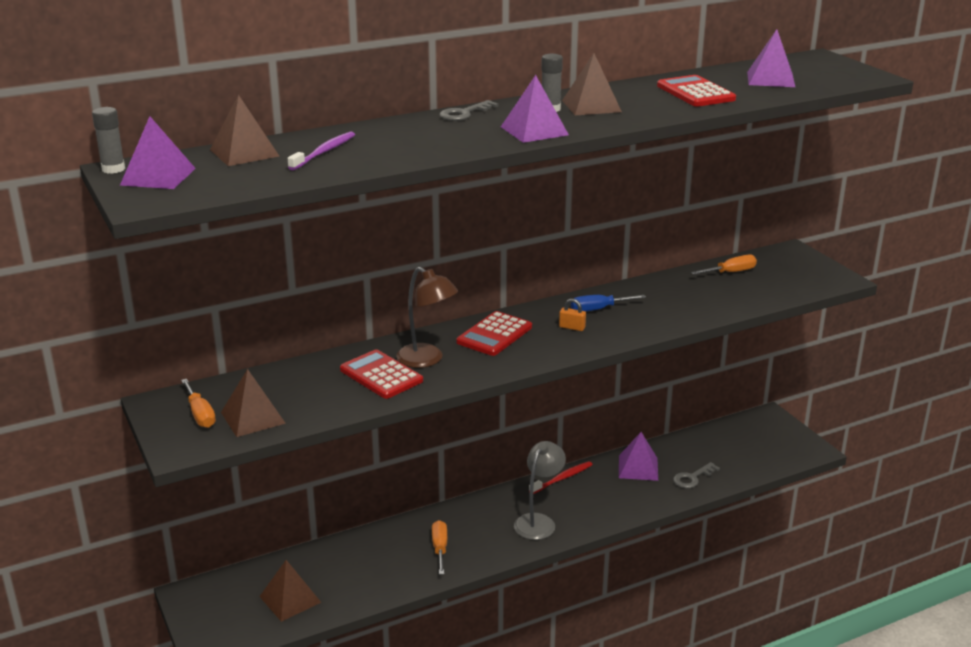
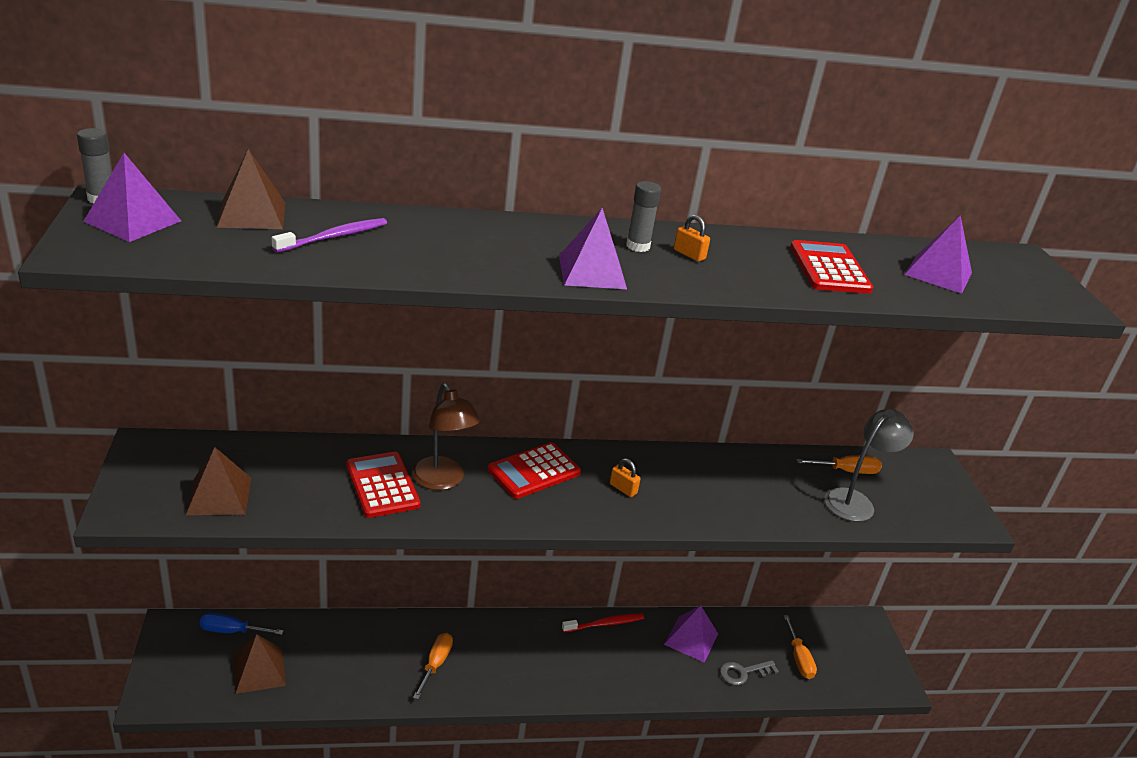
camera: 15 degrees right, 5 degrees up
(200, 414) = (173, 474): orange screwdriver -> orange screwdriver (799, 658)
(464, 113) = (535, 226): grey key -> none
(538, 521) = (552, 668): grey lamp -> grey lamp (855, 501)
(591, 106) = (689, 254): brown pyramid -> orange padlock
(598, 309) = (667, 474): blue screwdriver -> blue screwdriver (232, 631)

